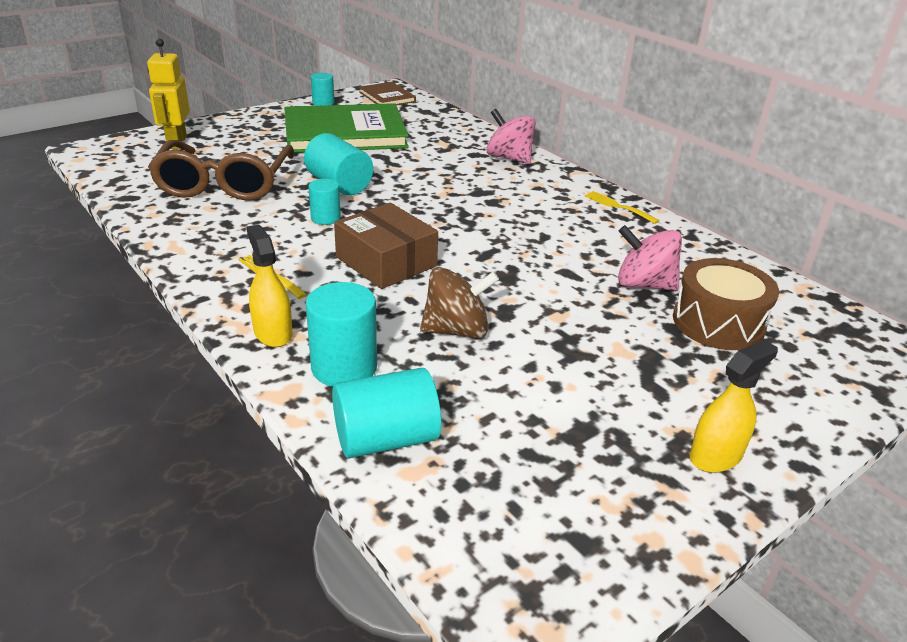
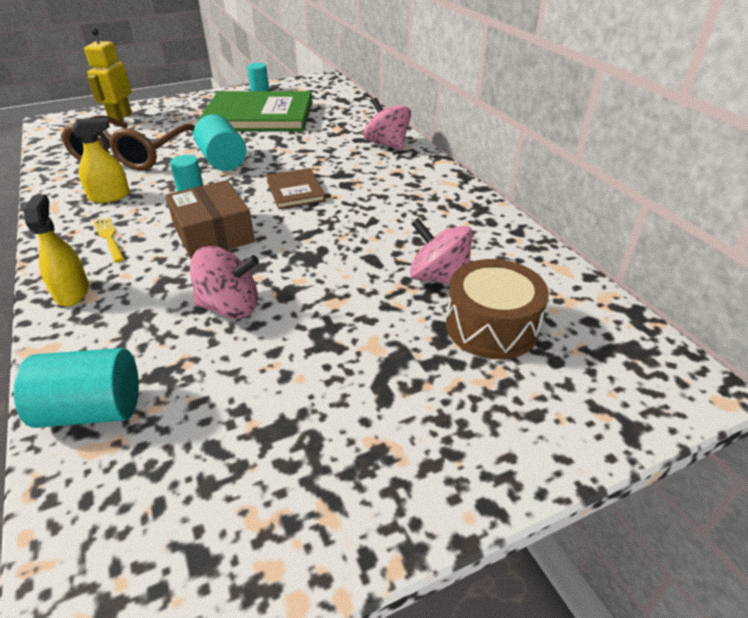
camera: 15 degrees right, 5 degrees up
(344, 367) = (107, 332): turquoise cylinder -> none
(387, 97) = (316, 86): brown book -> brown book (295, 191)
(456, 330) = (230, 307): brown spinning top -> pink spinning top
(619, 207) = (462, 197): yellow fork -> none
(716, 455) = (399, 479): yellow spray bottle -> yellow spray bottle (109, 196)

